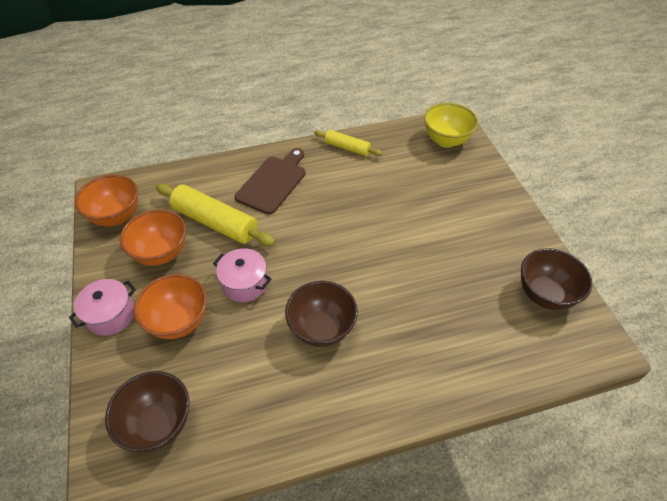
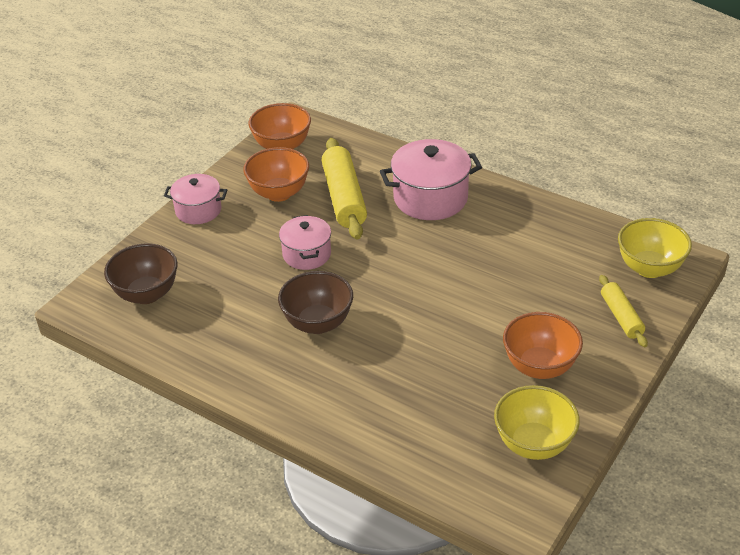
camera: 50 degrees right, 10 degrees down
(179, 321) = (233, 245): orange bowl -> orange bowl (539, 367)
(273, 182) = (430, 198): brown cutting board -> pink pot
(347, 148) = (537, 212): yellow rolling pin -> yellow rolling pin (621, 317)
(544, 294) = (533, 444): brown bowl -> yellow bowl

